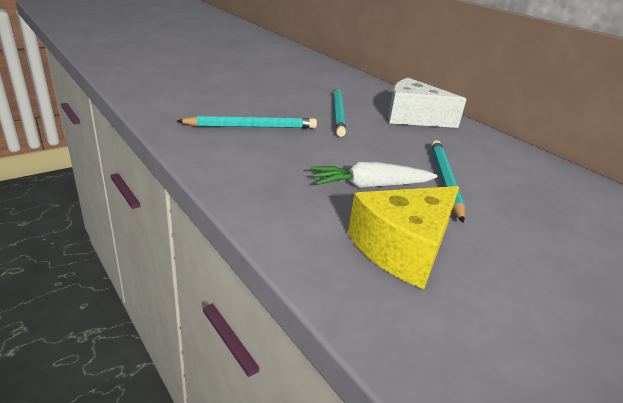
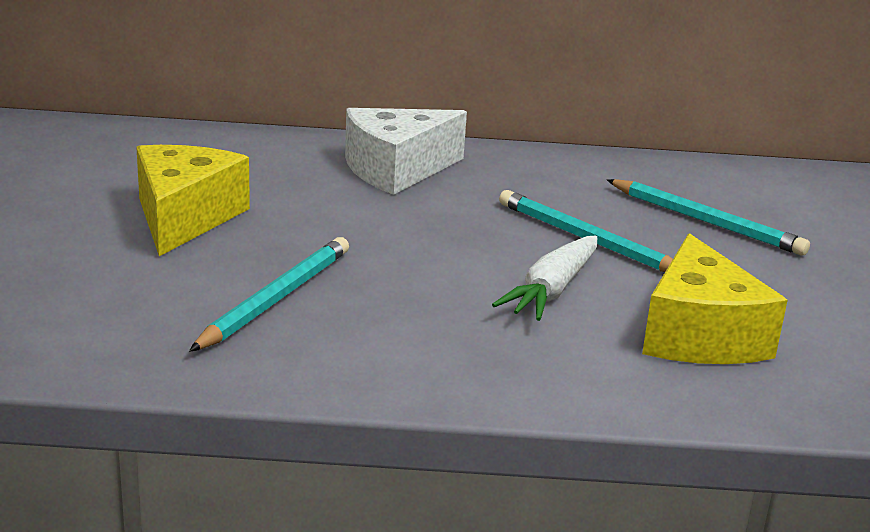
camera: 50 degrees left, 5 degrees down
(288, 94) = (184, 218): none -> yellow cheese
(338, 113) = (313, 213): turquoise pencil -> turquoise pencil (705, 221)

